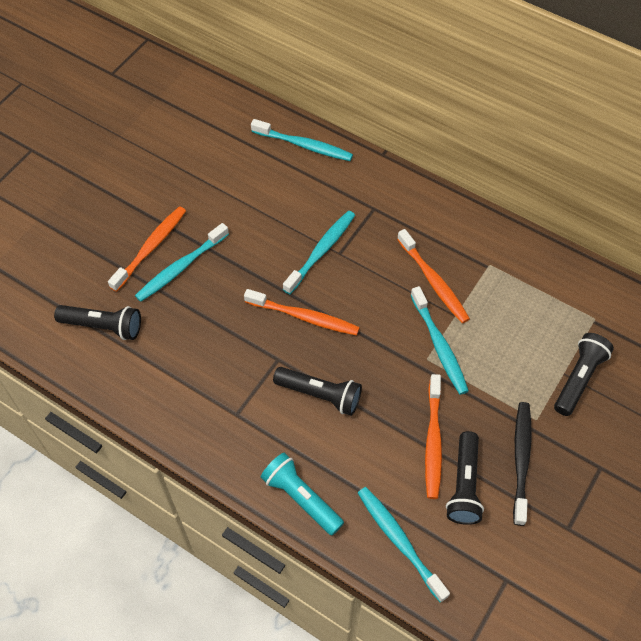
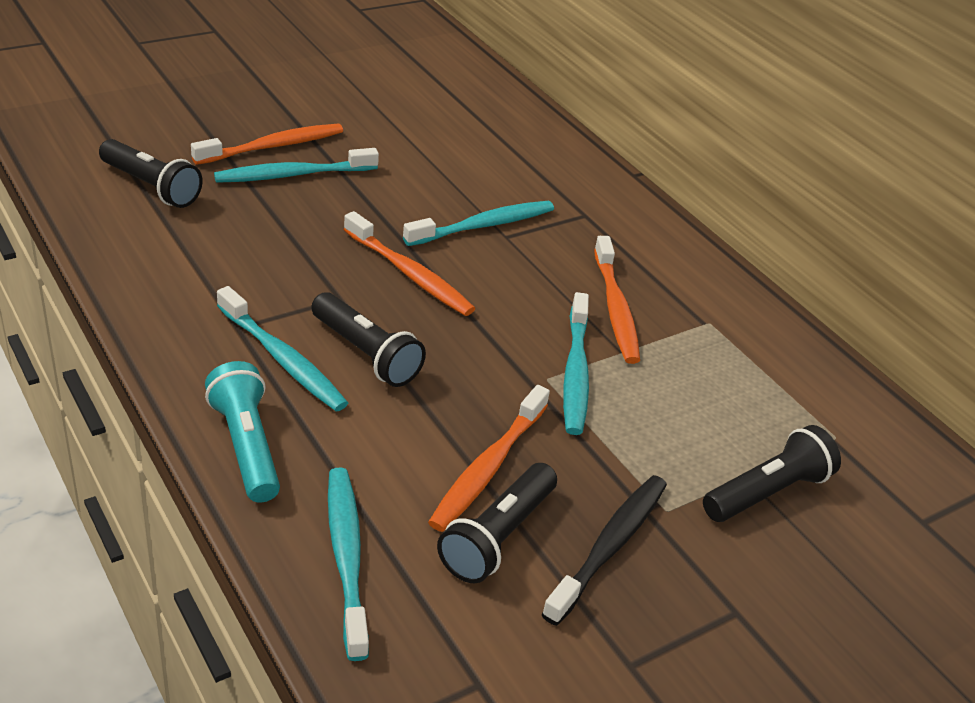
camera: 20 degrees right, 20 degrees down
(304, 145) = (537, 133): turquoise toothbrush -> turquoise toothbrush (282, 359)

